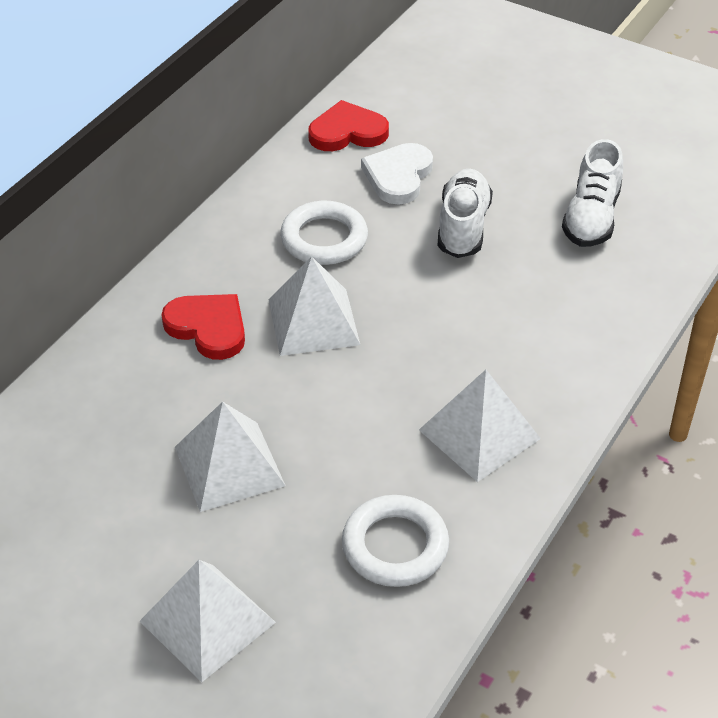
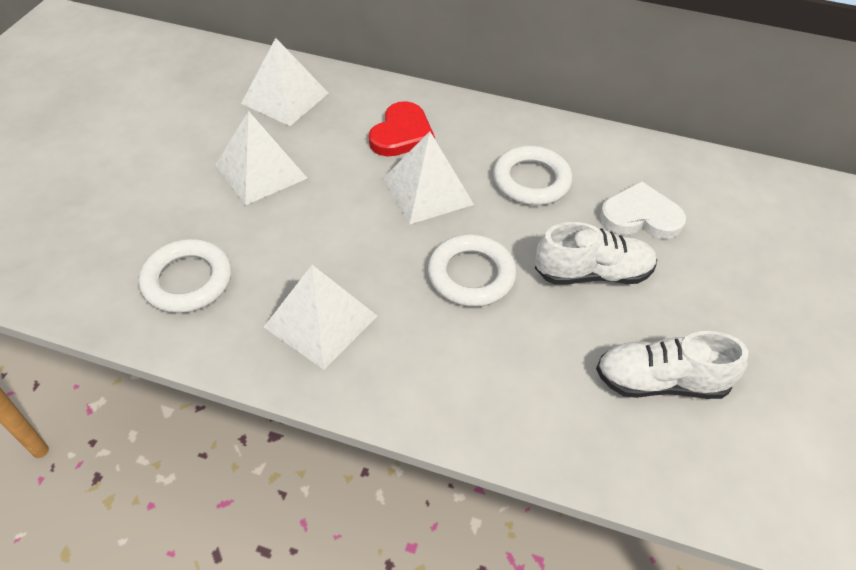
camera: 75 degrees right, 5 degrees up
(207, 621) = (115, 187): white pyramid -> white pyramid (285, 98)
(347, 132) = (682, 172): red heart -> none
(444, 310) = (471, 275): none -> white ring

